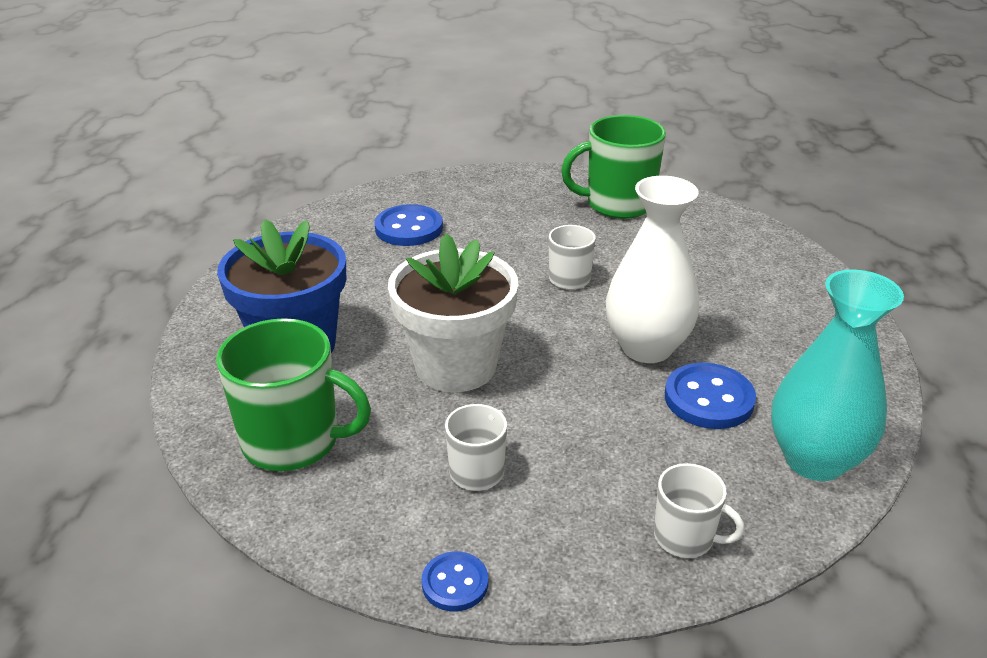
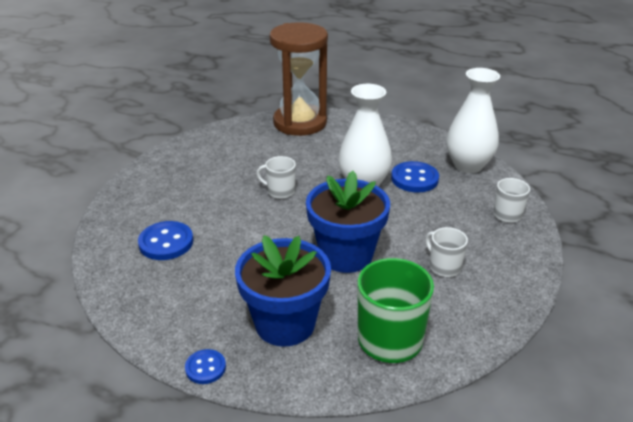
camera: 70 degrees left, 0 degrees up
(455, 366) = (346, 255): white flower pot -> blue flower pot
(455, 583) = (524, 292): blue button -> blue button (205, 368)
(618, 204) = (209, 152): green mug -> none
(768, 252) = (300, 123): none -> brown hourglass
(814, 460) = (468, 165): turquoise vase -> white vase

